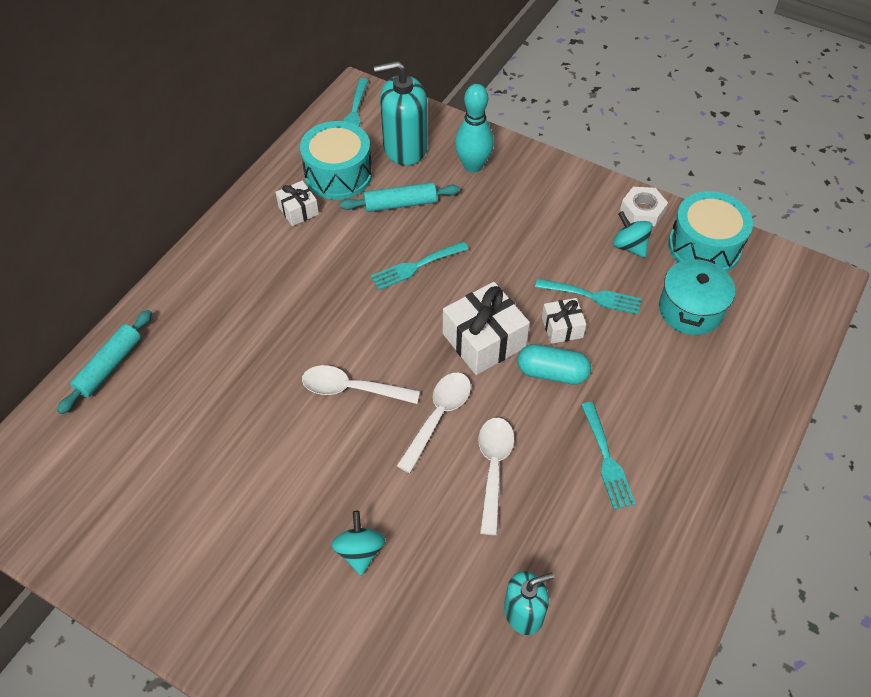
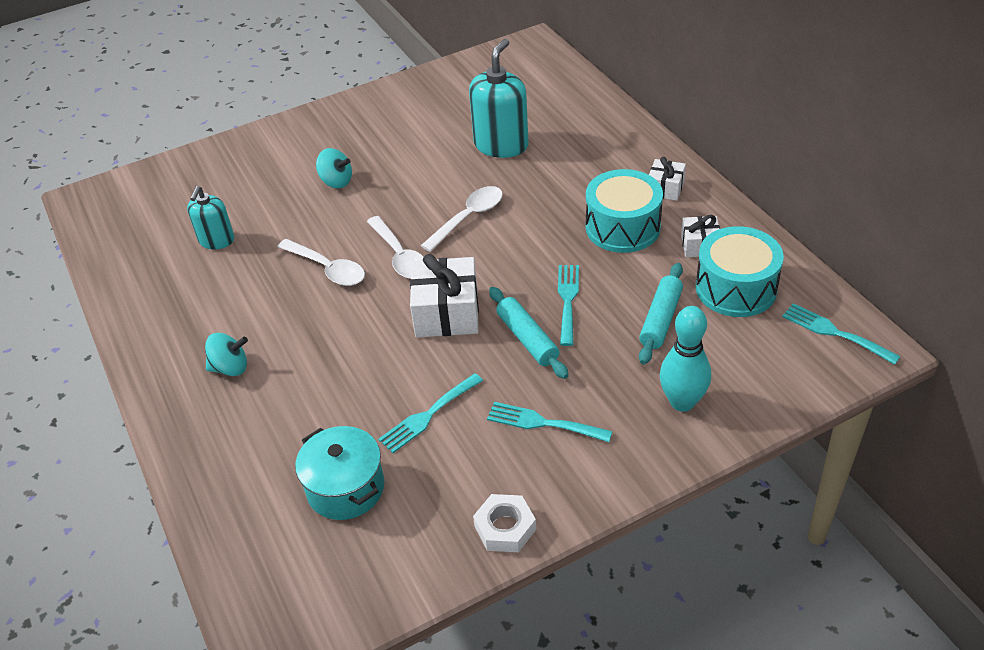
camera: 125 degrees right, 10 degrees down
(109, 366) = (596, 106): turquoise rolling pin -> turquoise rolling pin (527, 339)
(405, 147) = (749, 355): turquoise soap dispenser -> turquoise soap dispenser (501, 145)
(552, 373) = (375, 343): turquoise capsule -> none
(562, 327) = (413, 373): white gift -> white gift (665, 188)
(607, 459) = (268, 338): turquoise fork -> turquoise fork (543, 423)
(629, 246) = (464, 484): turquoise spinning top -> turquoise spinning top (230, 368)
(704, 247) = (409, 557): turquoise drum -> turquoise drum (622, 227)

